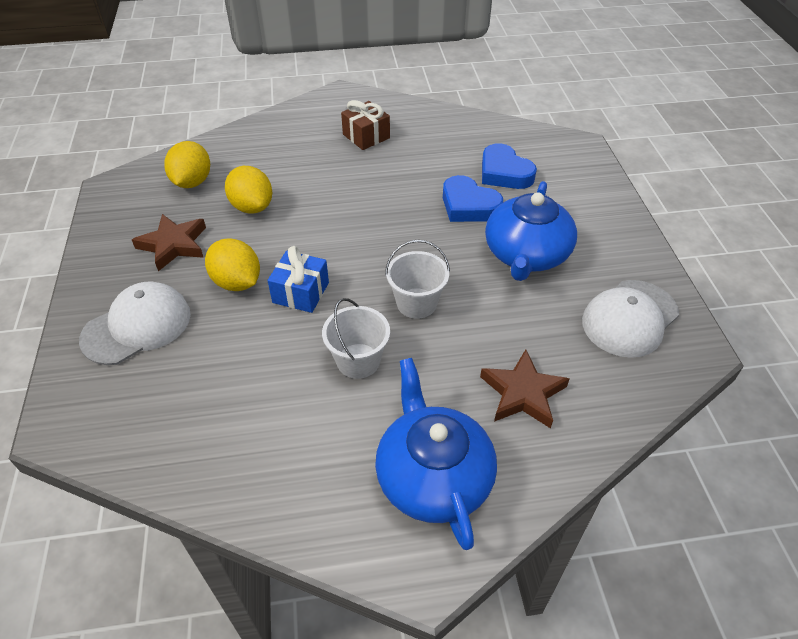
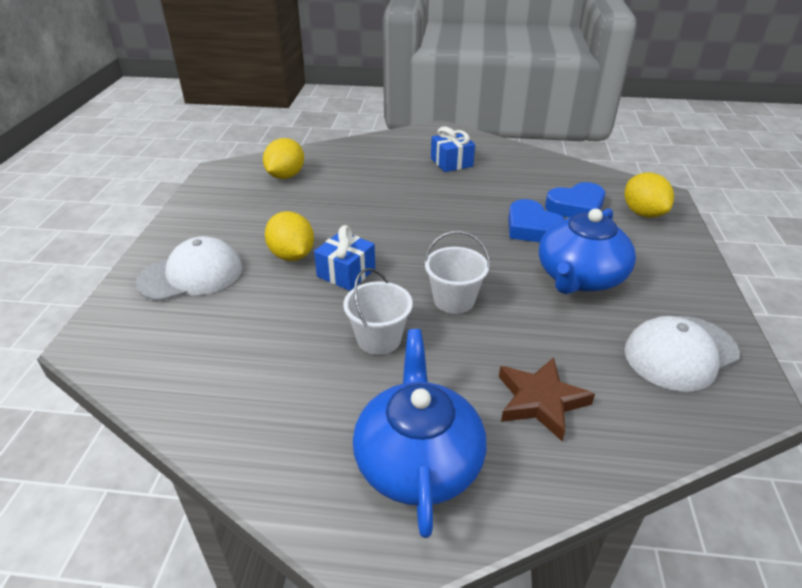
camera: 15 degrees right, 10 degrees down
(173, 245) = (249, 219): brown star -> none
(252, 207) = (329, 201): yellow lemon -> yellow lemon (643, 213)
(366, 136) = (451, 162): brown gift -> blue gift
(504, 173) = (576, 207): blue heart -> blue heart turned 90 degrees counterclockwise

